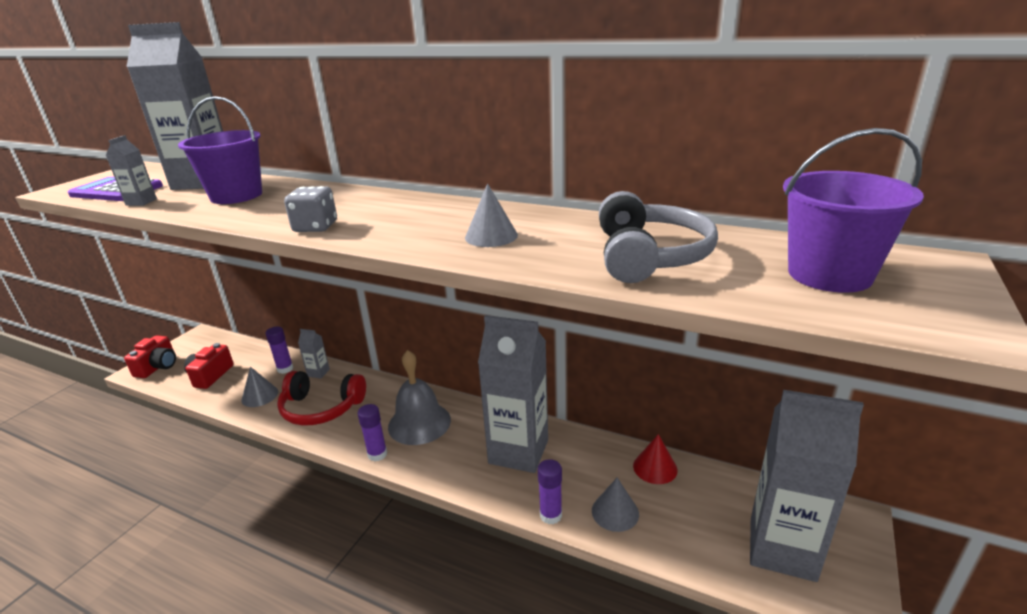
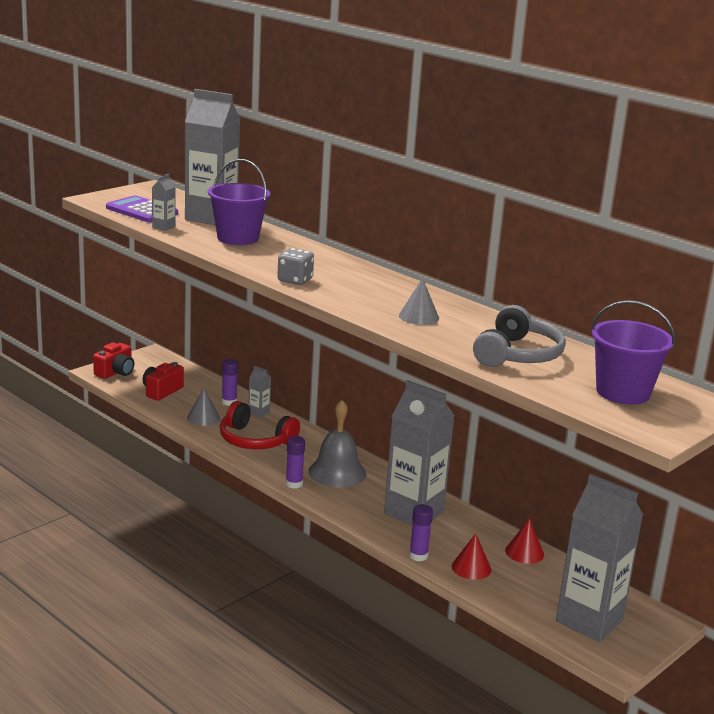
camera: 15 degrees right, 5 degrees down
(615, 512) = (471, 568): grey cone -> red cone

